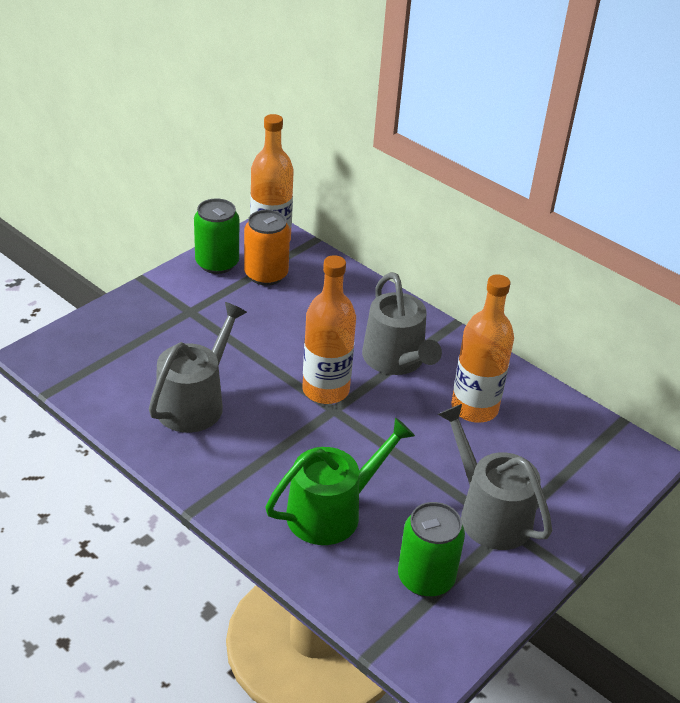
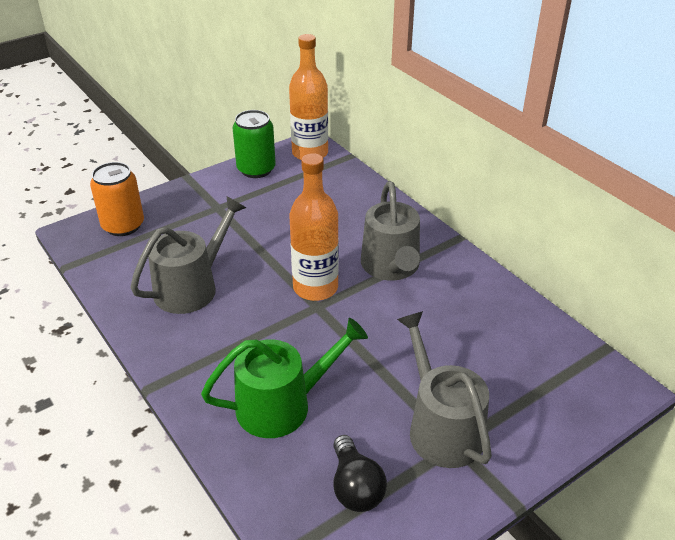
camera: 15 degrees right, 0 degrees up
(266, 275) = (296, 182): orange can -> orange can (123, 225)
(426, 578) = (355, 487): green can -> black light bulb
(474, 408) = (455, 319): orange bottle -> none

